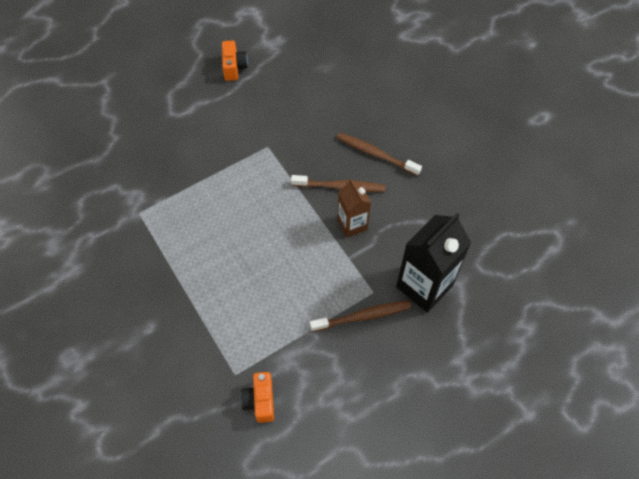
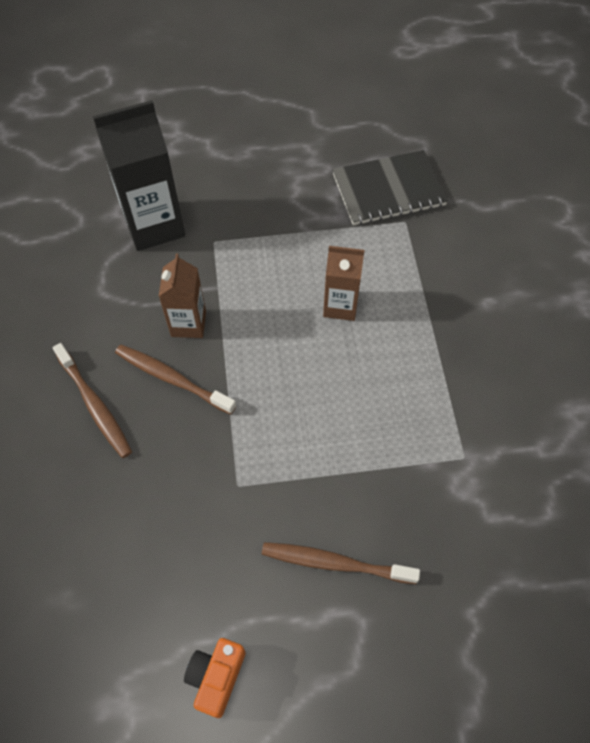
camera: 155 degrees left, 0 degrees up
(256, 280) = (340, 306): none -> brown carton
(260, 401) = (388, 190): orange camera -> black notebook
(363, 316) = (240, 222): brown toothbrush -> brown toothbrush (335, 563)

